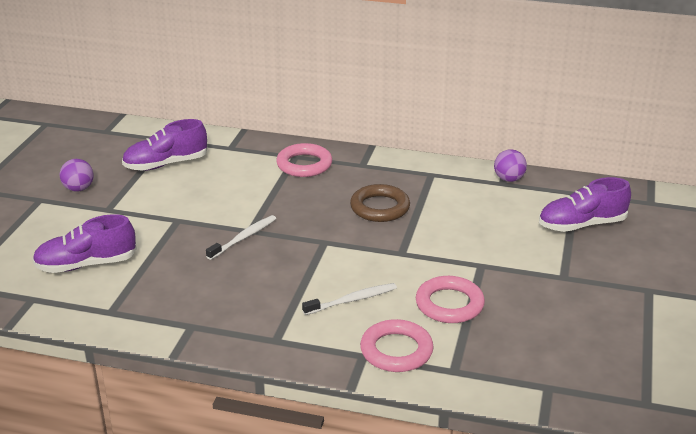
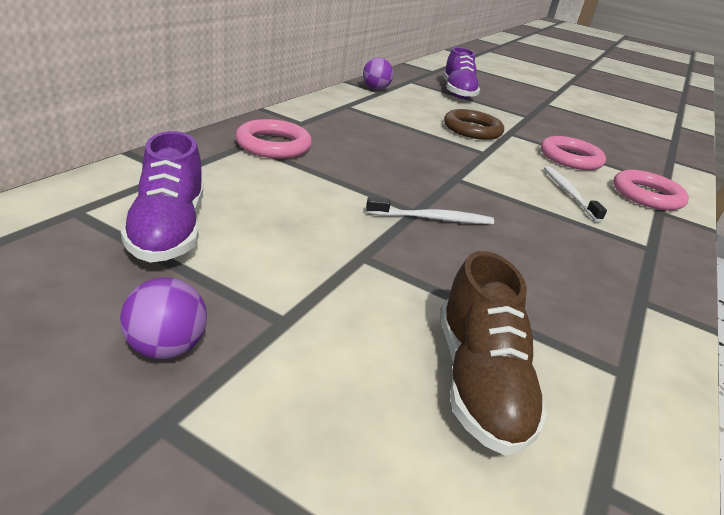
camera: 80 degrees left, 0 degrees up
(86, 264) = (478, 381): purple shoe -> brown shoe
(244, 238) = (433, 219): white toothbrush -> white toothbrush turned 120 degrees clockwise
(380, 207) = (397, 139): brown ring -> brown ring (472, 129)

